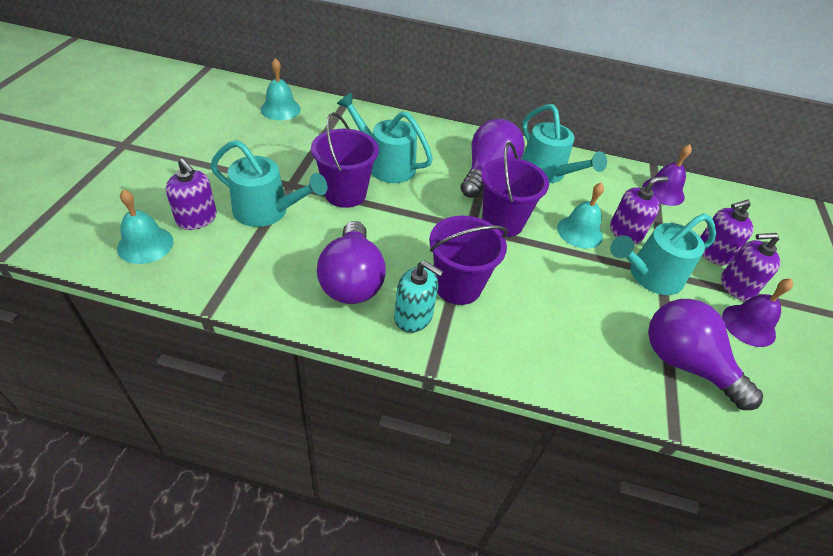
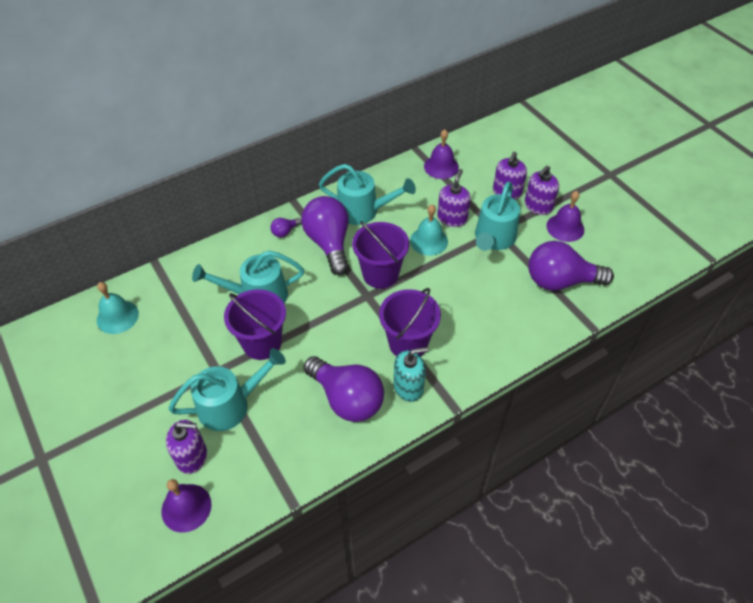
camera: 40 degrees left, 5 degrees up
(145, 244) = (186, 507): turquoise bell -> purple bell
(463, 143) = (285, 232): none -> purple light bulb

